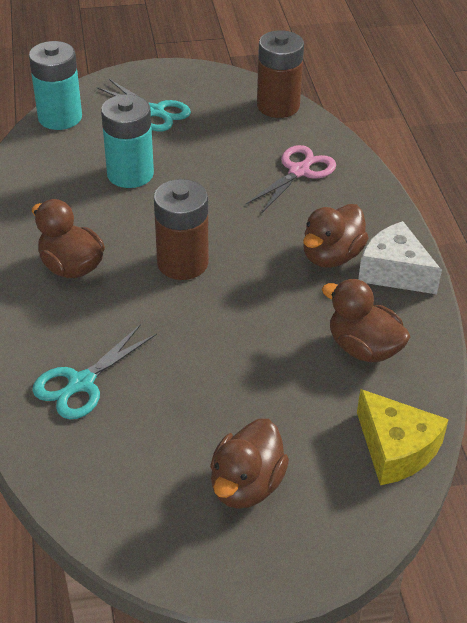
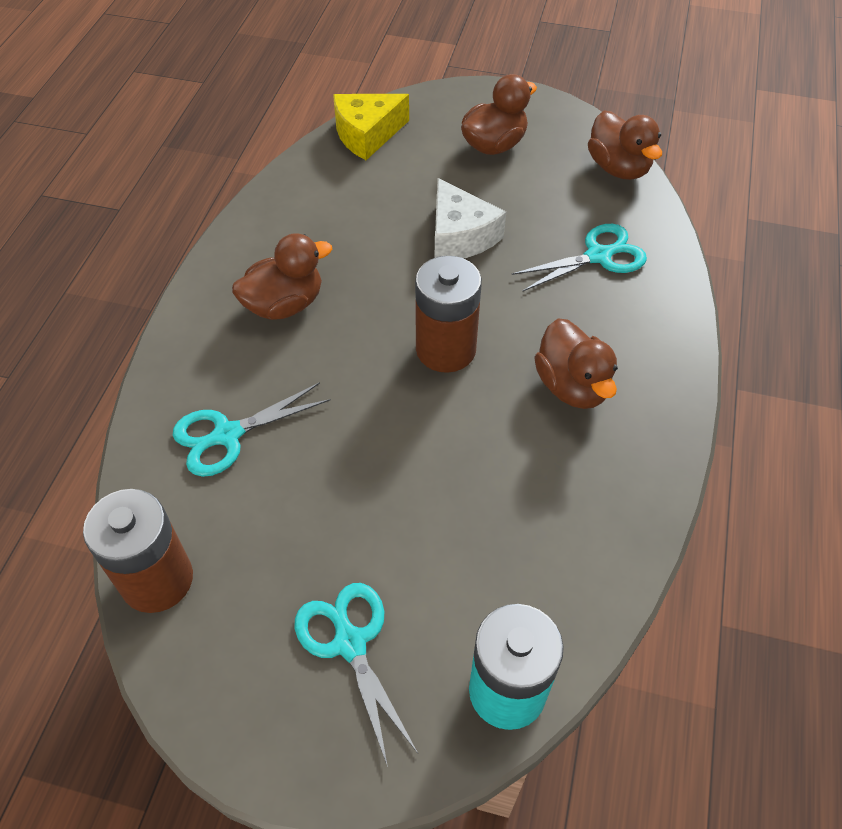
camera: 155 degrees left, 10 degrees up
(130, 174) = (446, 512): turquoise battery -> none
(299, 171) = (226, 435): pink scissors -> turquoise scissors
(363, 348) = (330, 209): brown duck -> brown duck (618, 168)
(394, 271) = (237, 268): white cheese -> white cheese (460, 236)
(396, 449) = (367, 134): yellow cheese -> yellow cheese turned 105 degrees counterclockwise

